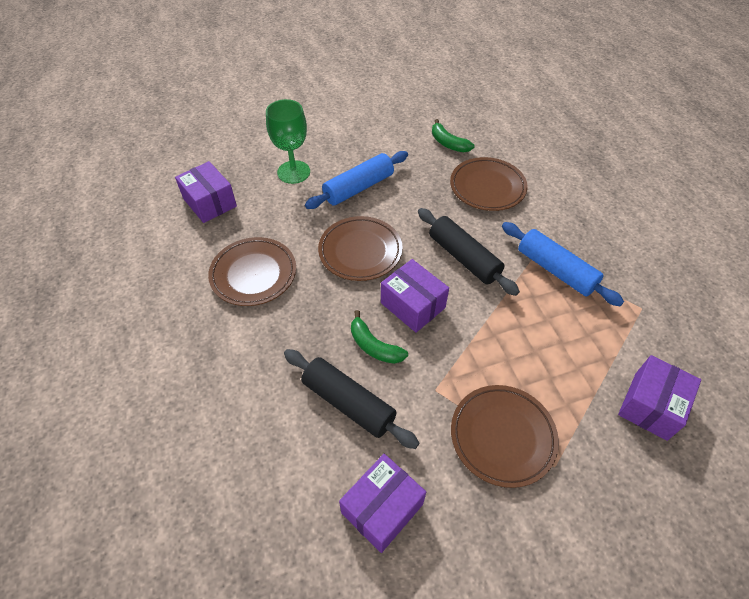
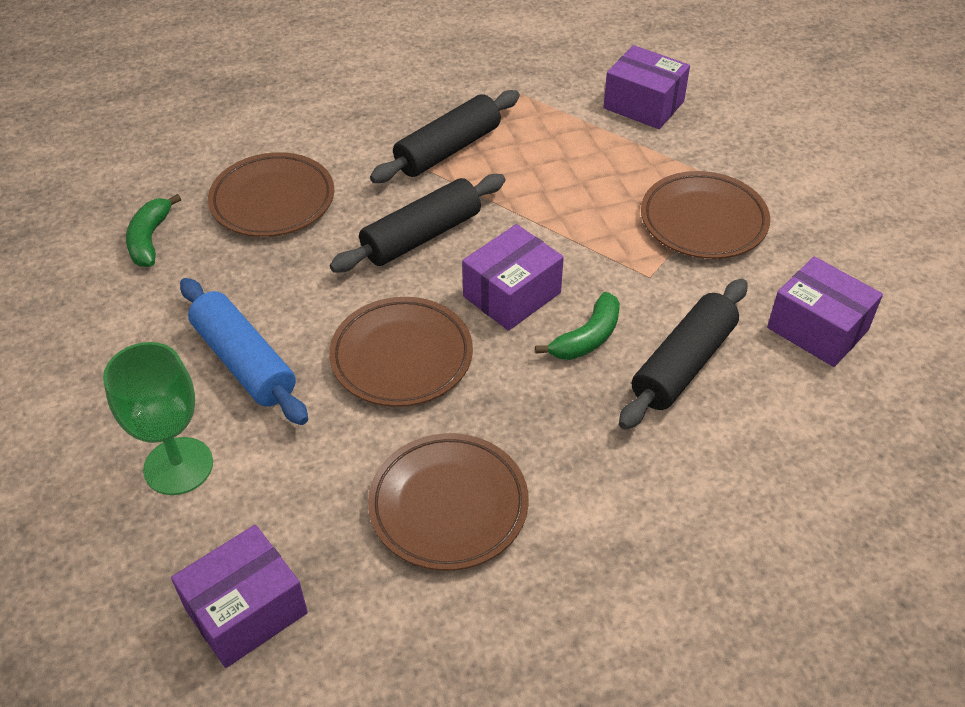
camera: 90 degrees left, 5 degrees down
(448, 143) = (150, 239): green banana -> green banana turned 135 degrees clockwise
(555, 270) = (448, 150): blue rolling pin -> black rolling pin

